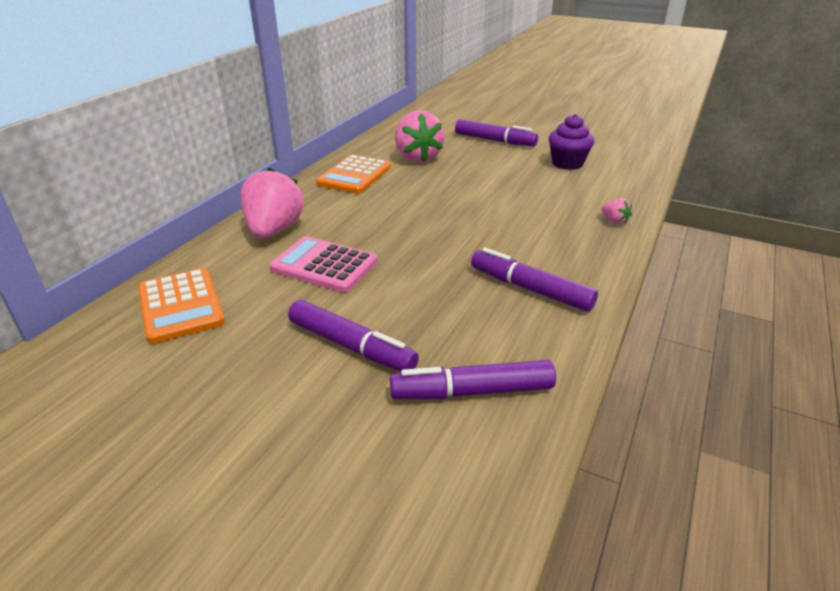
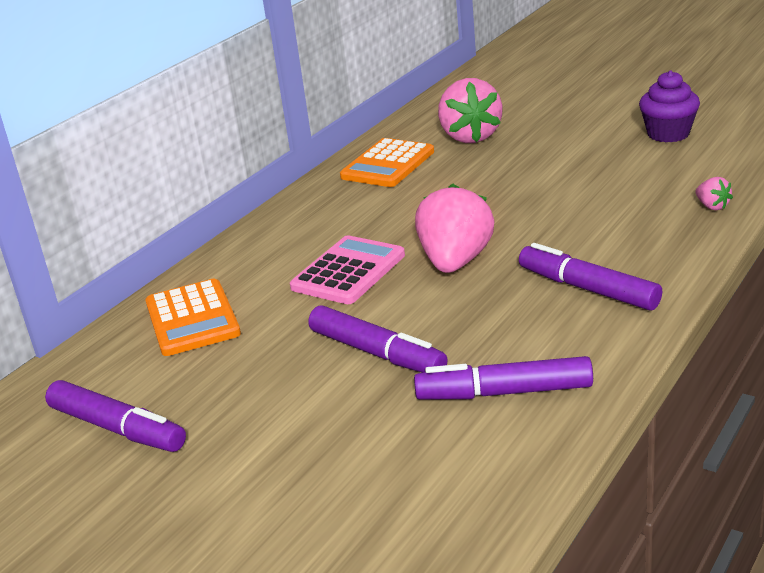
camera: 10 degrees right, 5 degrees down
(274, 230) = (290, 235): pink strawberry -> pink strawberry (455, 262)
(324, 265) = (348, 271): pink calculator -> pink calculator turned 90 degrees clockwise
(494, 140) = (575, 108): purple marker -> purple marker (117, 428)

